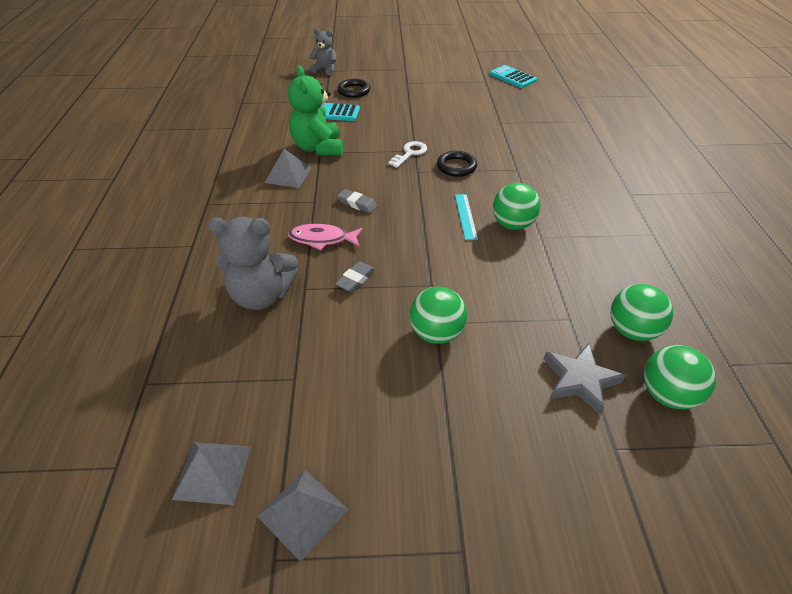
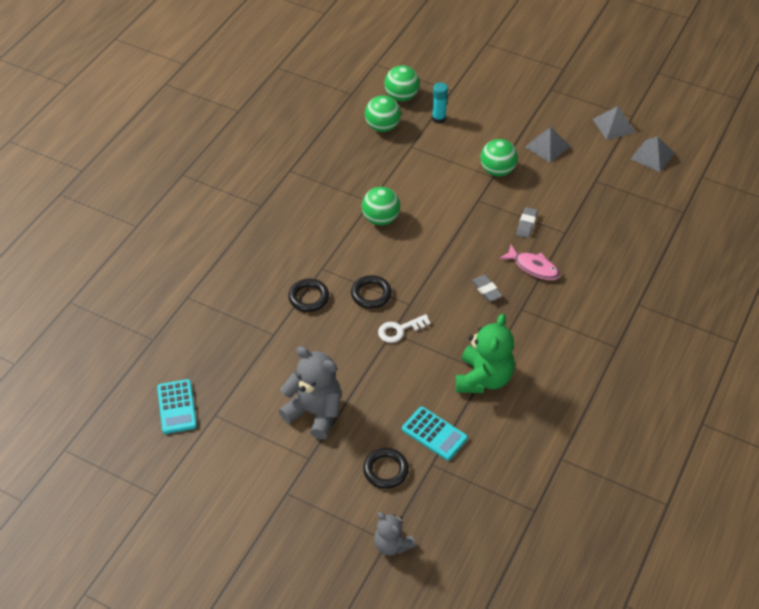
camera: 150 degrees left, 5 degrees up
(262, 295) = (597, 239): grey teddy bear -> grey teddy bear (315, 412)
(288, 175) = (530, 352): grey pyramid -> grey pyramid (547, 146)
(355, 279) = (526, 224): grey eraser -> grey eraser turned 45 degrees counterclockwise
(465, 216) = (409, 241): turquoise ruler -> none
(502, 148) = (308, 297): none -> black ring
(579, 380) = (438, 119): grey star -> turquoise glue stick

